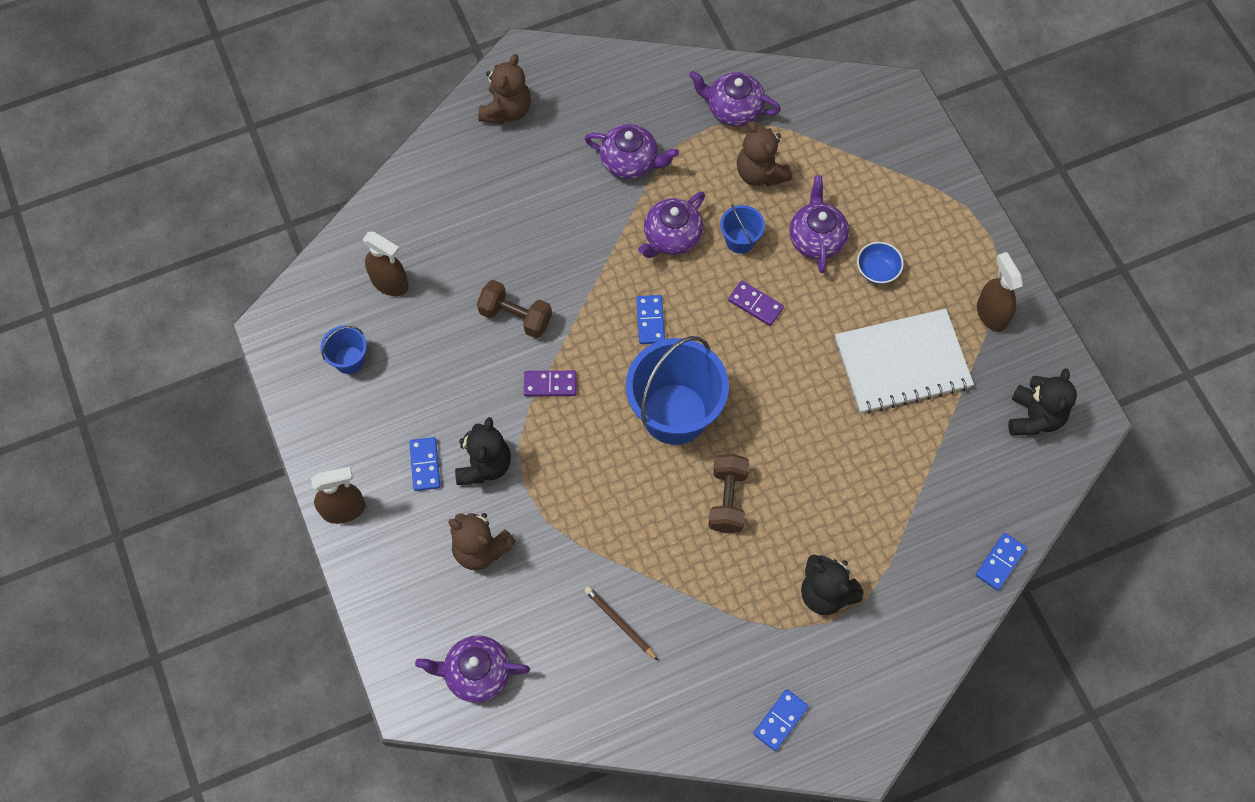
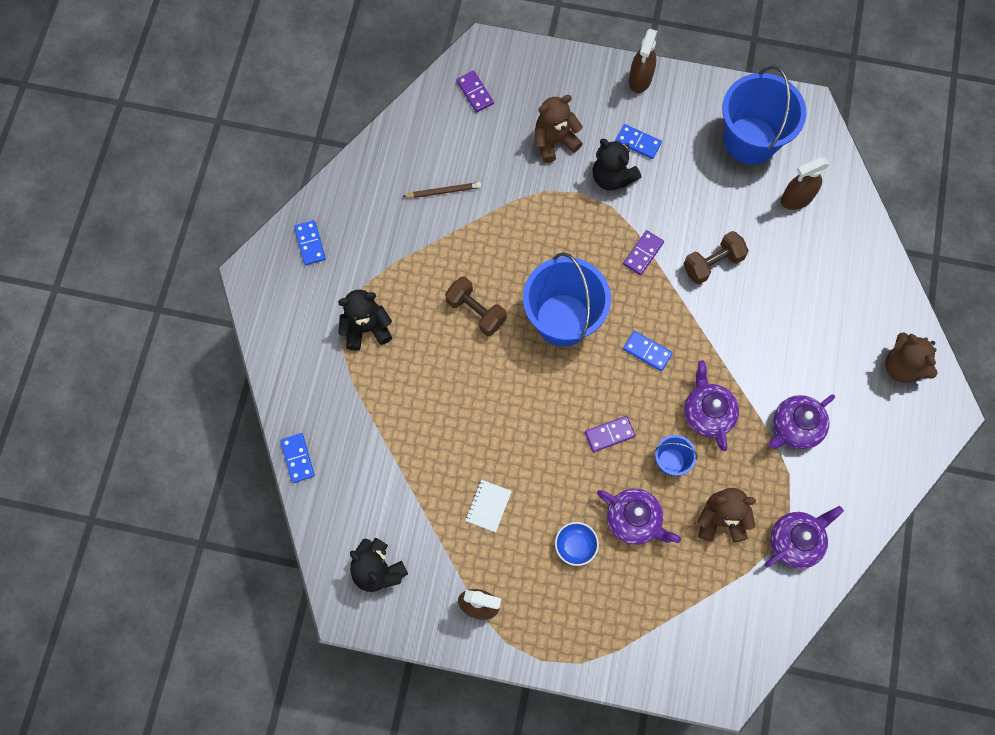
camera: 125 degrees right, 5 degrees up
(349, 360) = (750, 140): blue bucket -> blue bucket, size x2.15
(477, 673) = (475, 92): purple teapot -> purple domino
(902, 363) = (488, 506): white notebook -> white notebook, size x0.42

